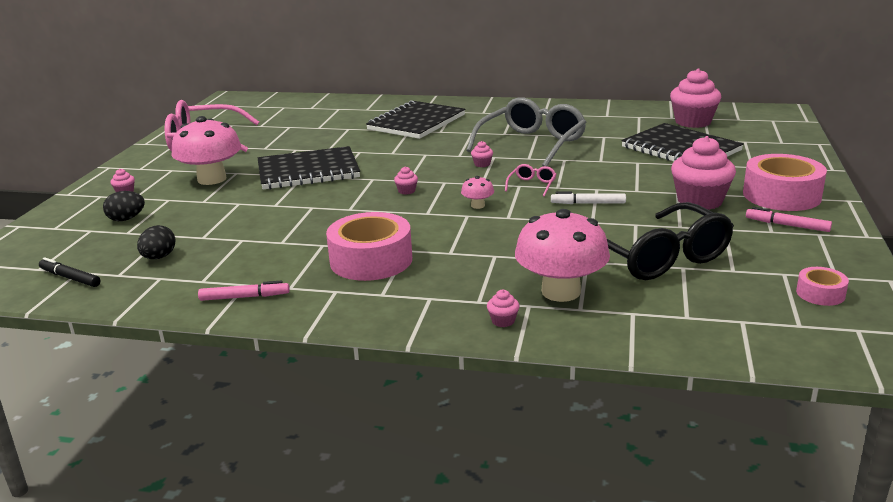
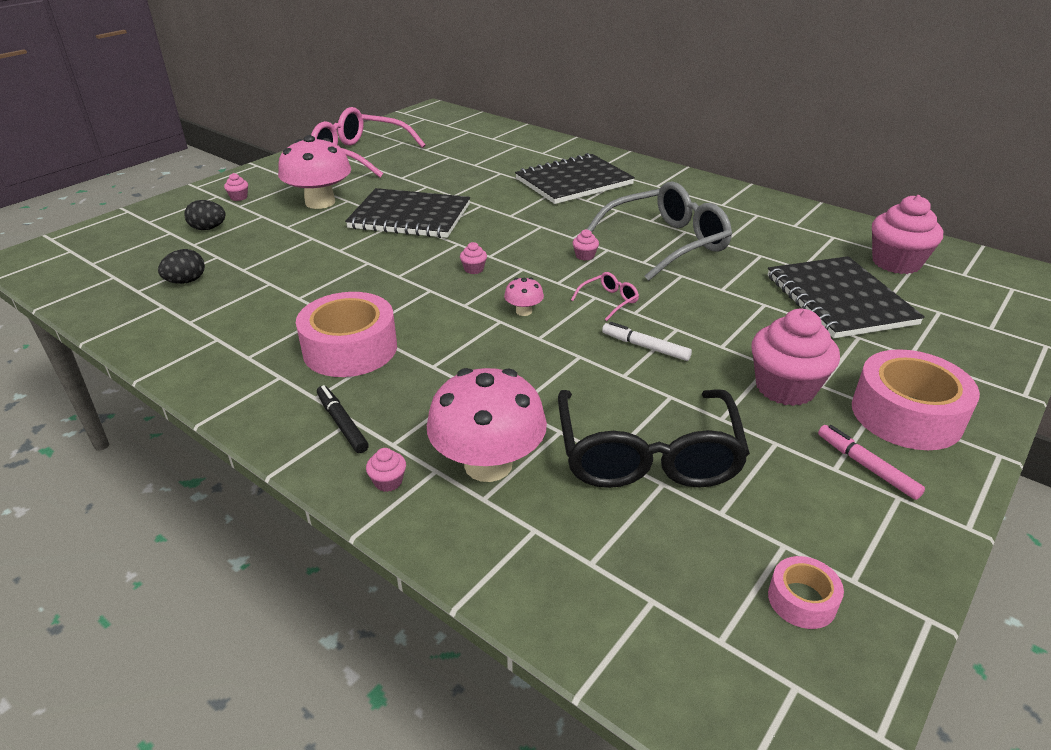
camera: 25 degrees right, 10 degrees up
(70, 278) = (101, 281): black marker -> black marker (342, 424)
(244, 297) = (200, 354): pink marker -> none

